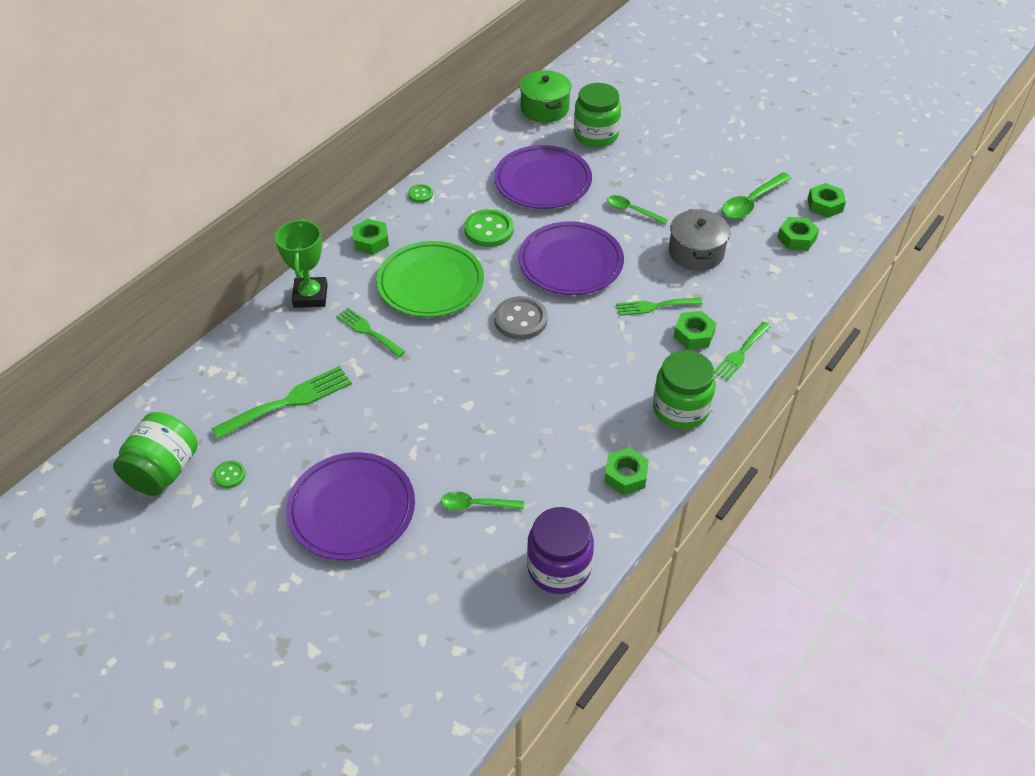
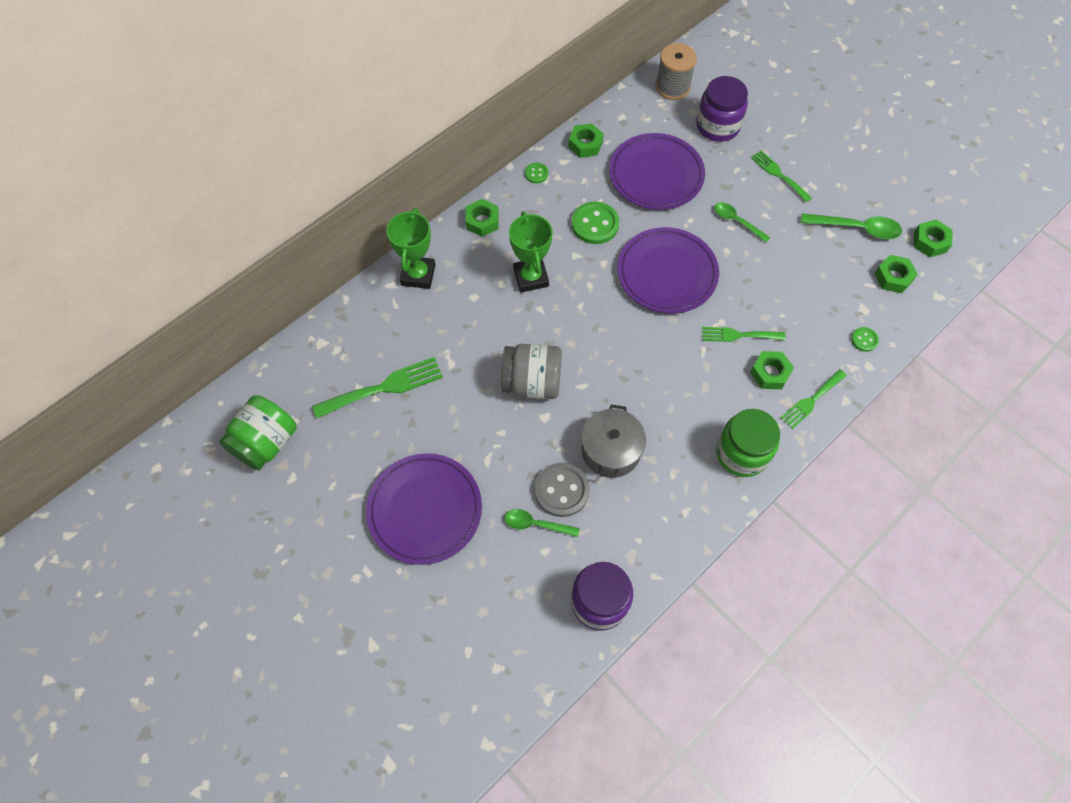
camera: 10 degrees right, 15 degrees up
(229, 475) = (323, 456): green button -> green button (864, 340)
(368, 331) = (465, 322): green fork -> green fork (778, 174)
(430, 283) = (531, 277): green plate -> green trophy
(448, 376) = (532, 383): none -> grey jar
(520, 320) = (608, 331): grey button -> grey button (561, 490)
(544, 108) = (672, 87): green pot -> grey spool
(596, 135) = (717, 126): green jar -> purple jar
(625, 475) = (677, 516): green nut -> green nut (585, 144)
(696, 252) = (790, 279): grey pot -> grey pot (611, 450)
(751, 202) = (856, 228): green spoon -> green spoon turned 135 degrees counterclockwise

